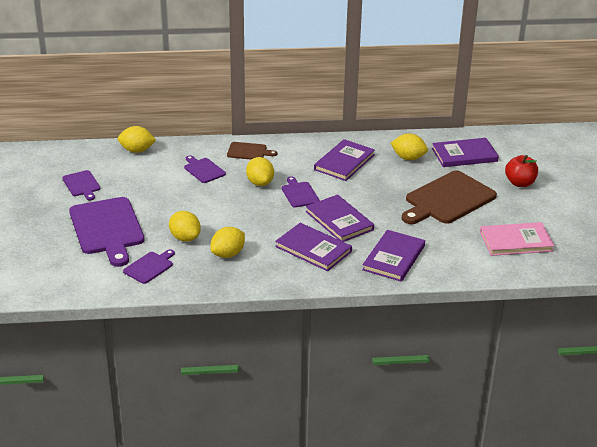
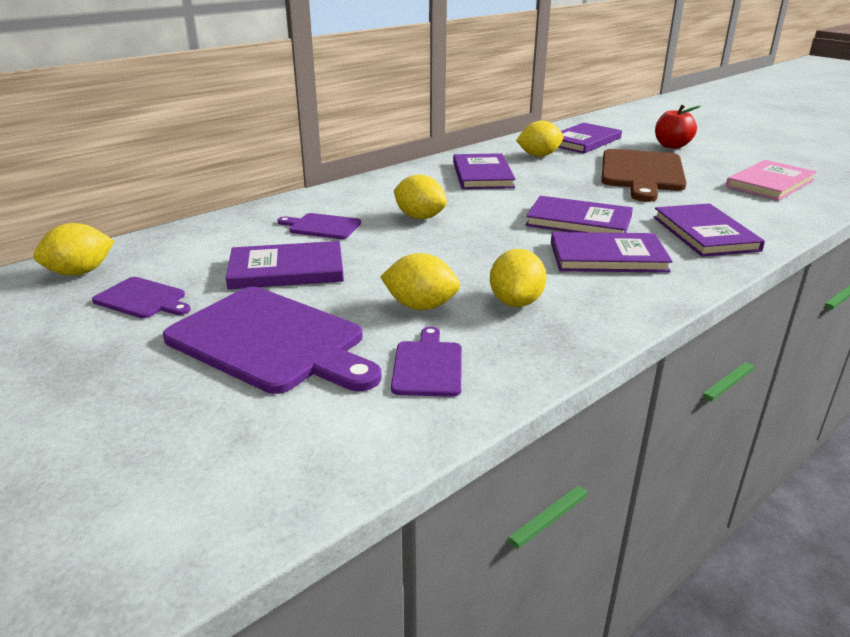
camera: 35 degrees left, 5 degrees down
(137, 150) = (188, 235): yellow lemon -> yellow lemon (80, 272)
(155, 192) = (286, 269): none -> purple book
(248, 151) = (354, 195): brown cutting board -> none
(299, 194) = (486, 212): purple cutting board -> none

